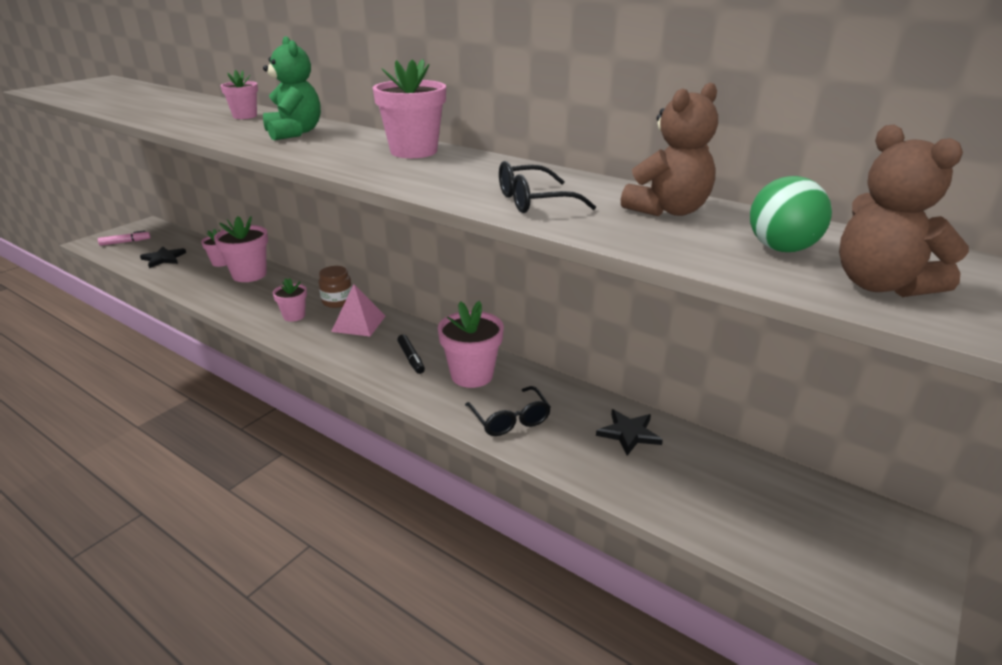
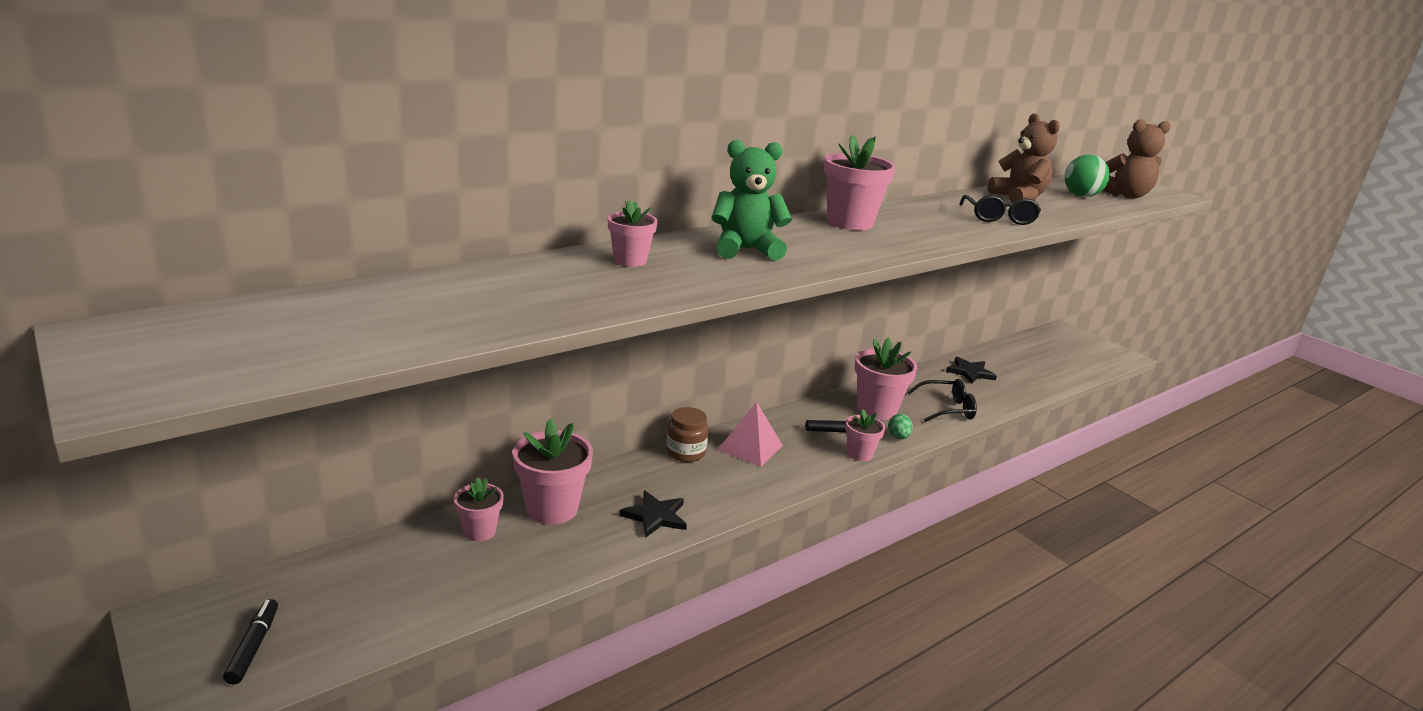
camera: 75 degrees left, 5 degrees down
(125, 242) = (253, 646): pink marker -> black marker
(163, 258) = (402, 593): black star -> black star (655, 516)
(294, 316) = (708, 486): pink flower pot -> pink flower pot (859, 454)
(421, 392) = (898, 437): none -> green egg

